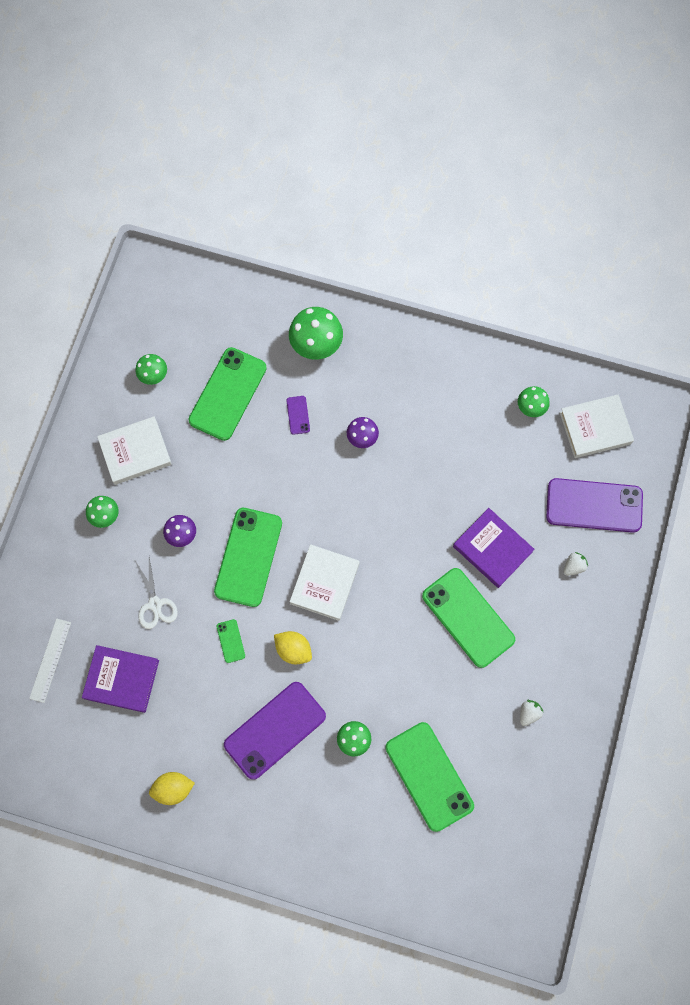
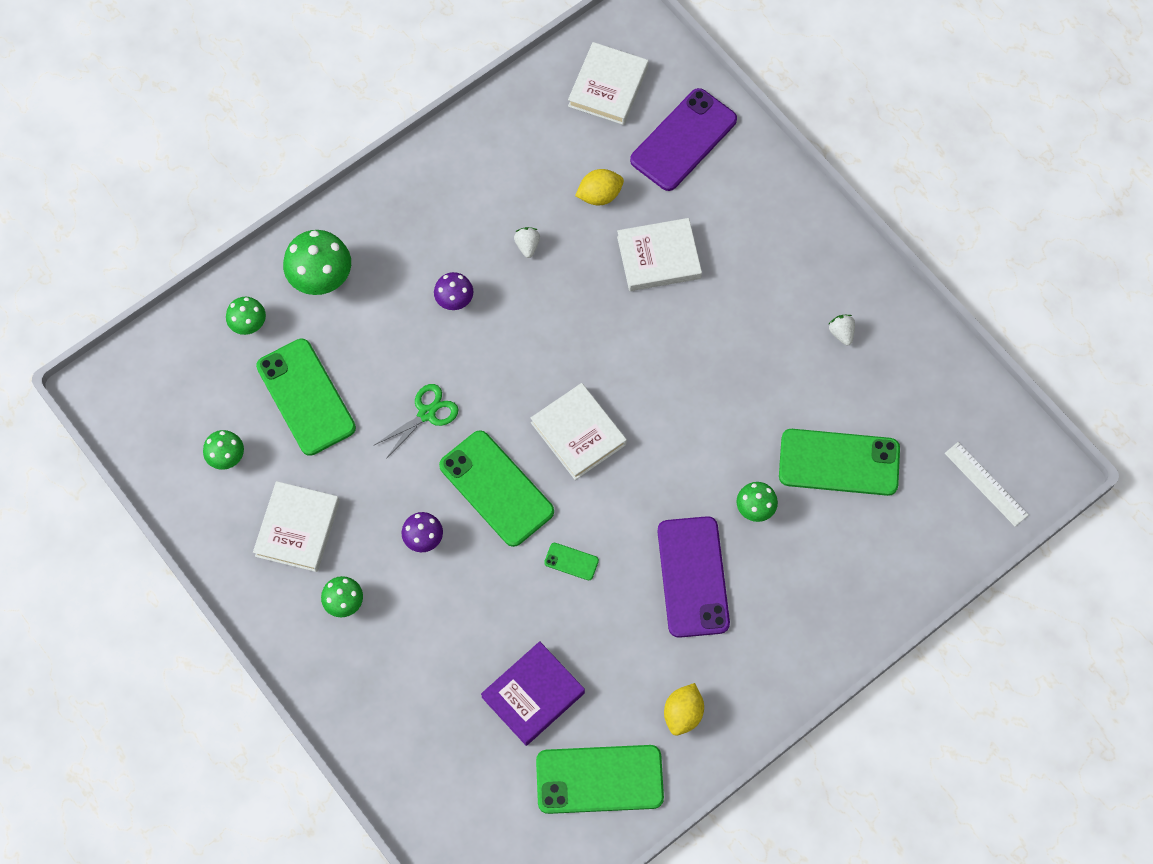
camera: 55 degrees left, 5 degrees down
(50, 660) = (459, 755): white ruler -> white ruler (986, 484)
(155, 604) = (477, 611): white scissors -> none
(269, 476) = (426, 413): none -> green scissors
(293, 649) = (624, 507): yellow lemon -> yellow lemon (599, 195)
(298, 415) = (382, 344): purple phone -> none
(468, 617) = (710, 324): green phone -> green phone (599, 779)
(492, 549) = (658, 257): purple book -> white book
(531, 408) = (543, 128): green mushroom -> green mushroom (248, 324)
(573, 566) = (729, 198): white strawberry -> white strawberry (527, 246)

